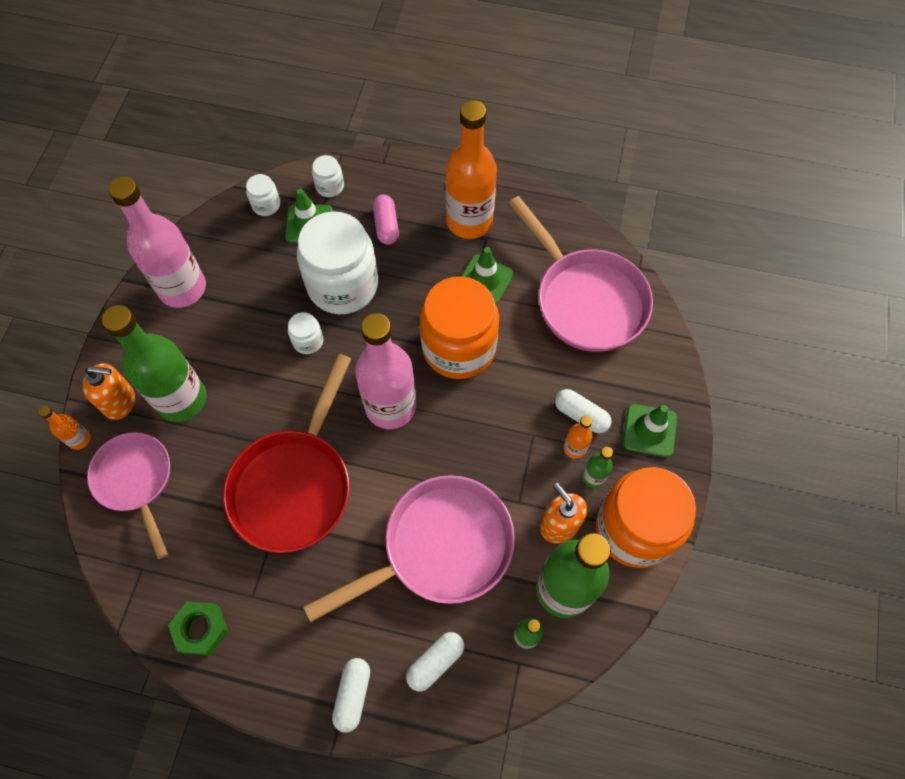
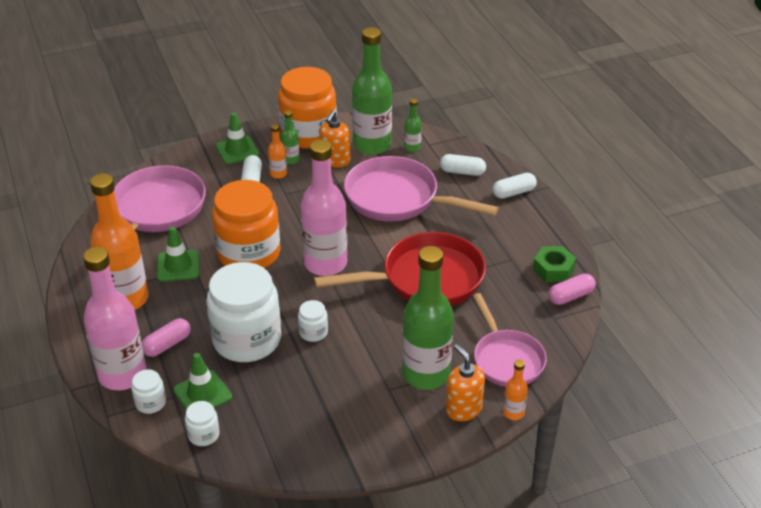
camera: 125 degrees left, 25 degrees down
(136, 481) = (506, 359): pink pan -> pink pan turned 45 degrees counterclockwise
(152, 613) = (570, 296): none -> pink capsule
(182, 288) = (334, 437): pink bottle -> pink bottle (122, 375)

